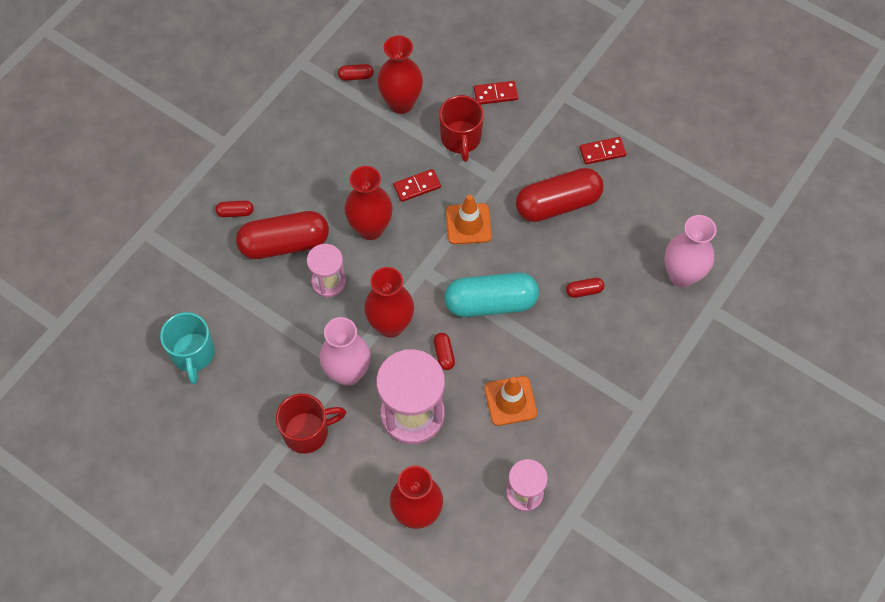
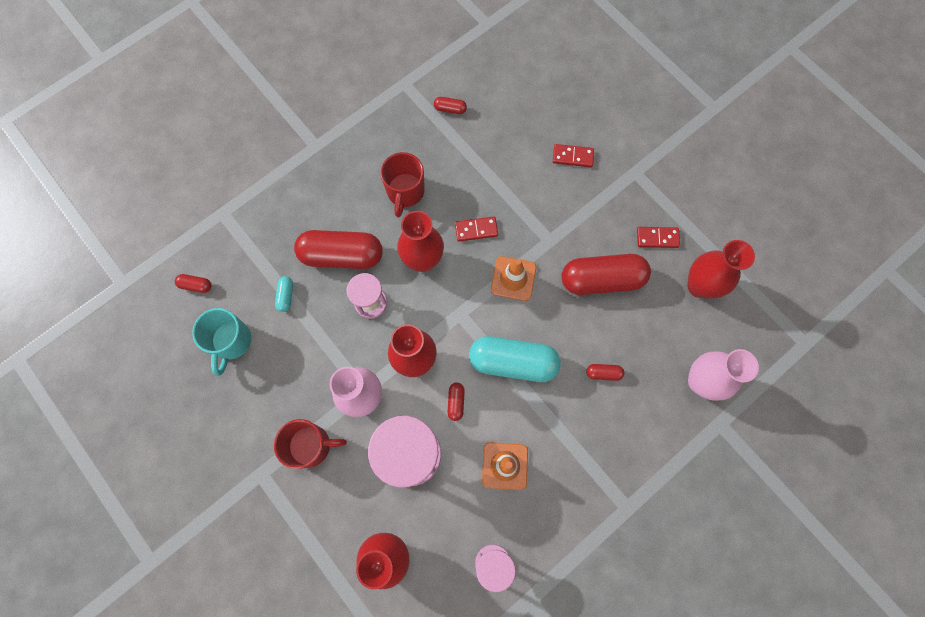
camera: 15 degrees right, 10 degrees up
(235, 212) = (307, 214): red capsule -> red capsule (196, 285)
(237, 296) = (286, 296): none -> turquoise capsule
(401, 103) = (483, 145): red vase -> red vase (699, 286)
(461, 139) = (529, 193): red mug -> red mug (405, 192)

